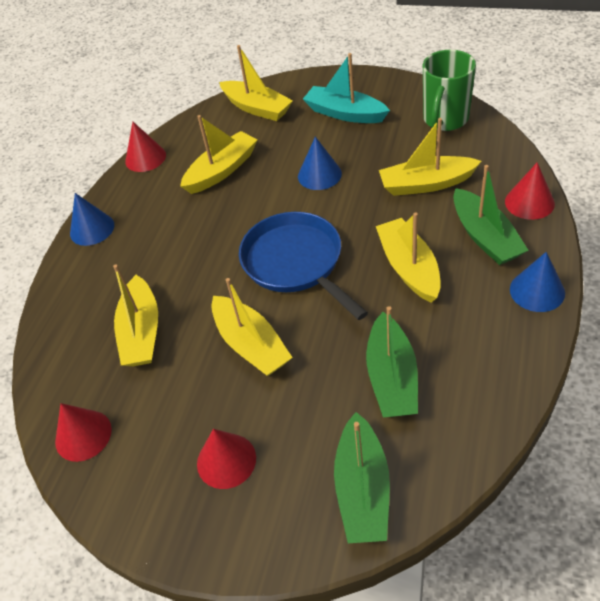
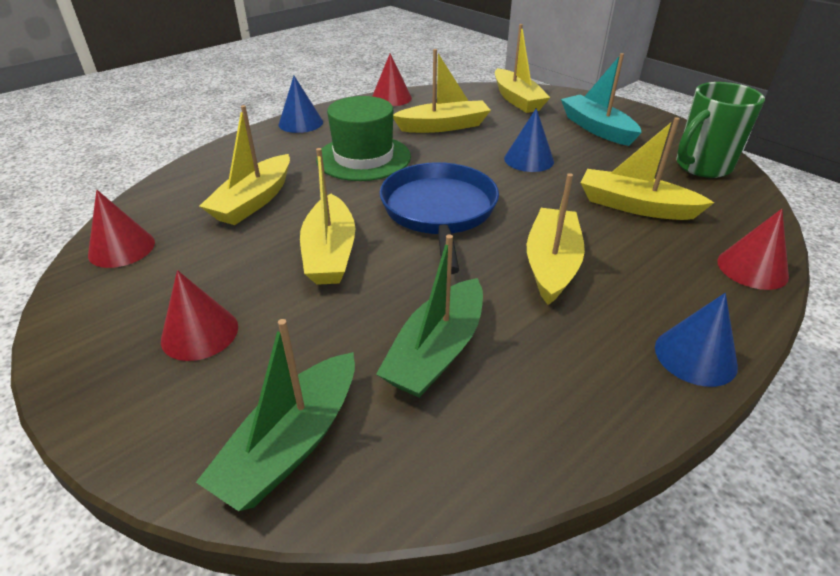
camera: 25 degrees right, 10 degrees down
(187, 240) = (363, 158): none -> green hat
(485, 237) = (667, 276): green boat -> none

